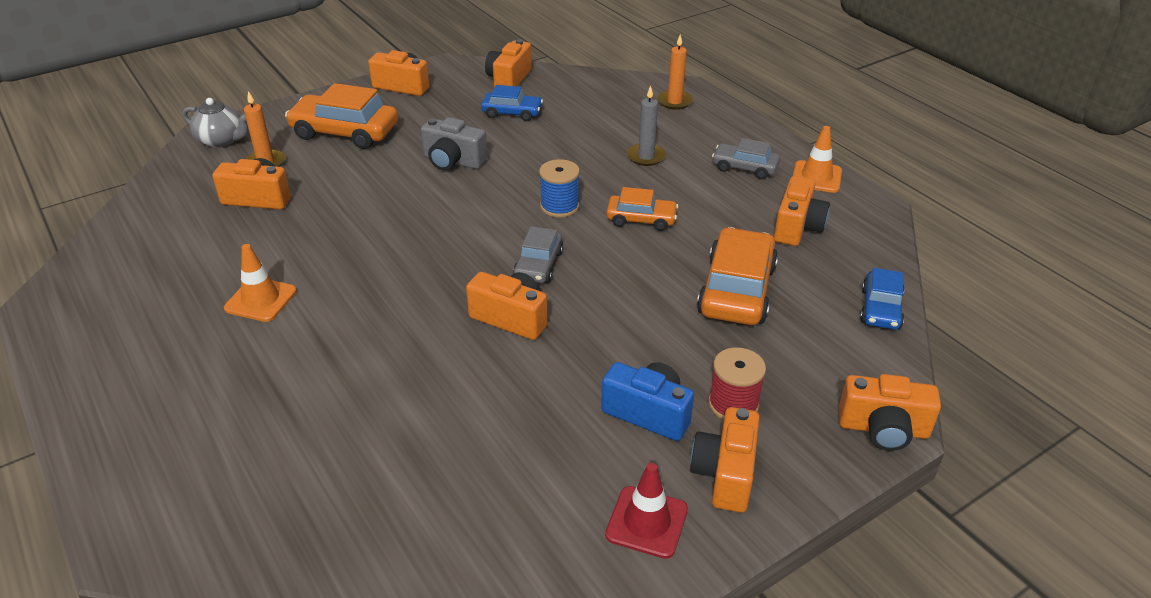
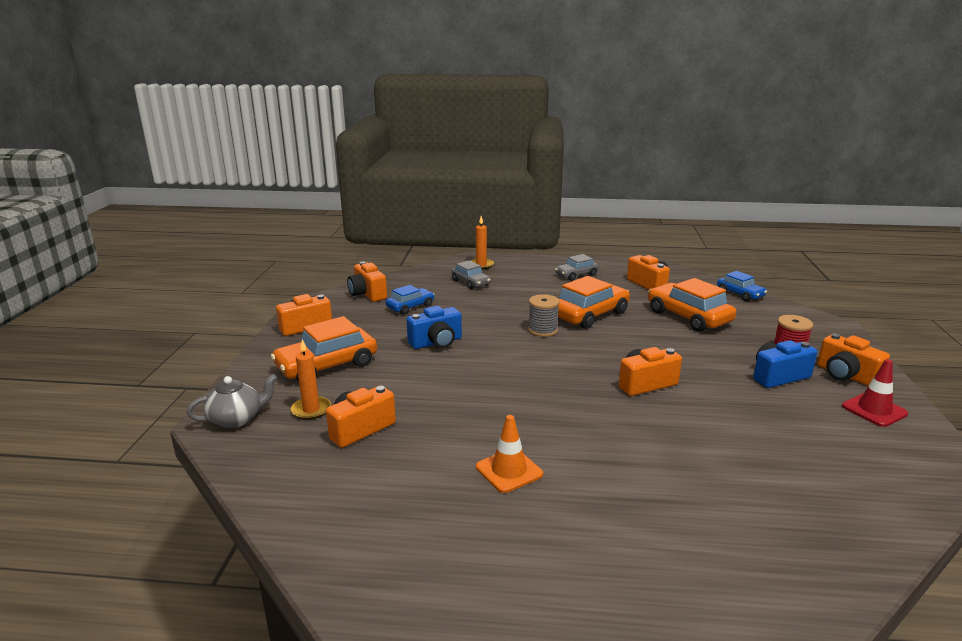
camera: 50 degrees left, 15 degrees down
(453, 161) = (436, 342): grey camera -> blue camera
(538, 265) = (598, 357): grey car -> grey car (471, 282)
(559, 206) = (543, 330): blue spool -> grey spool
(641, 219) = (589, 314): orange car -> orange car, size x1.72
(646, 157) = (526, 291): grey candle -> none
(816, 177) = (610, 265): orange traffic cone -> none
(883, 429) = (835, 328): orange camera -> none

